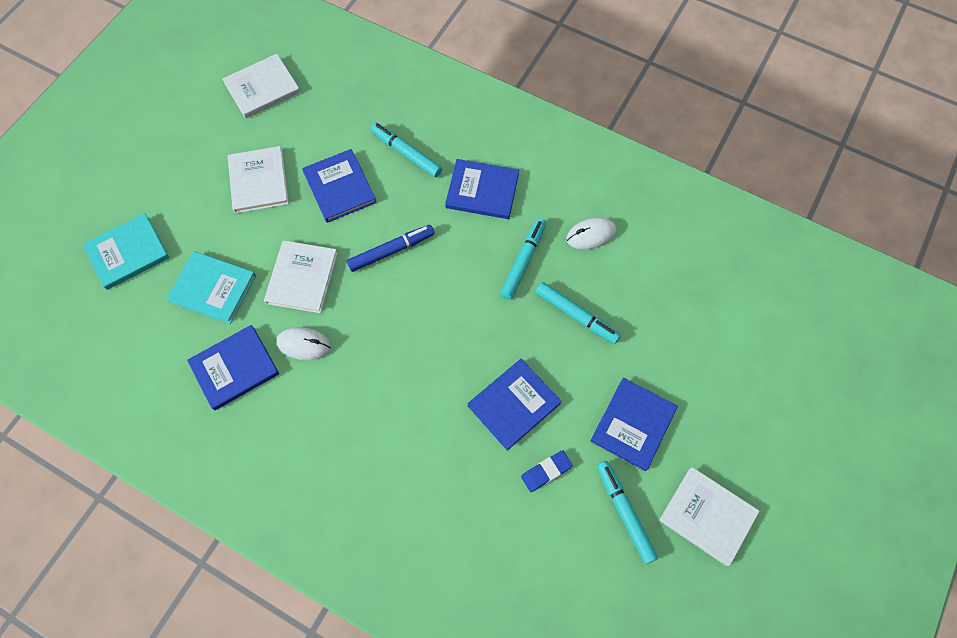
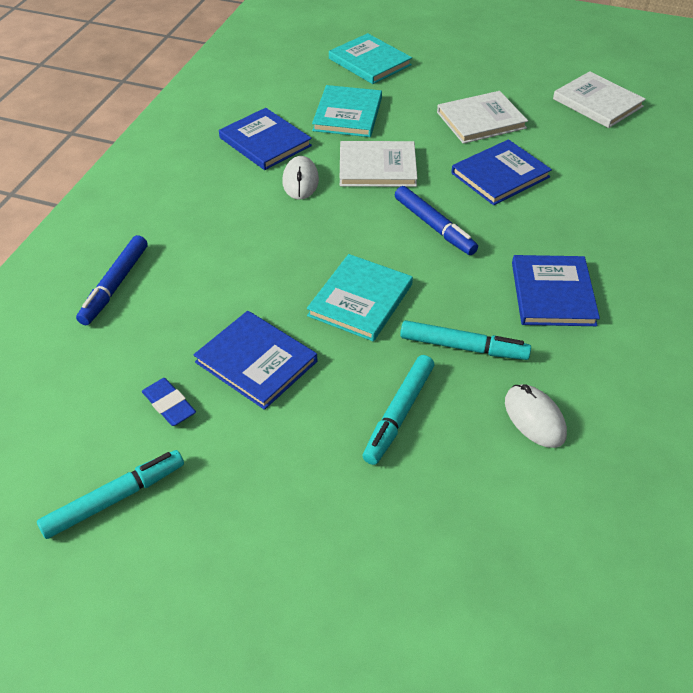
camera: 80 degrees right, 20 degrees down
(406, 153) = (573, 219): turquoise marker -> none
(407, 514) = (115, 285): none -> blue marker
(463, 320) = (360, 300): none -> turquoise book
(633, 424) = (244, 498): blue book -> none
(707, 516) = (107, 611): white book -> none

